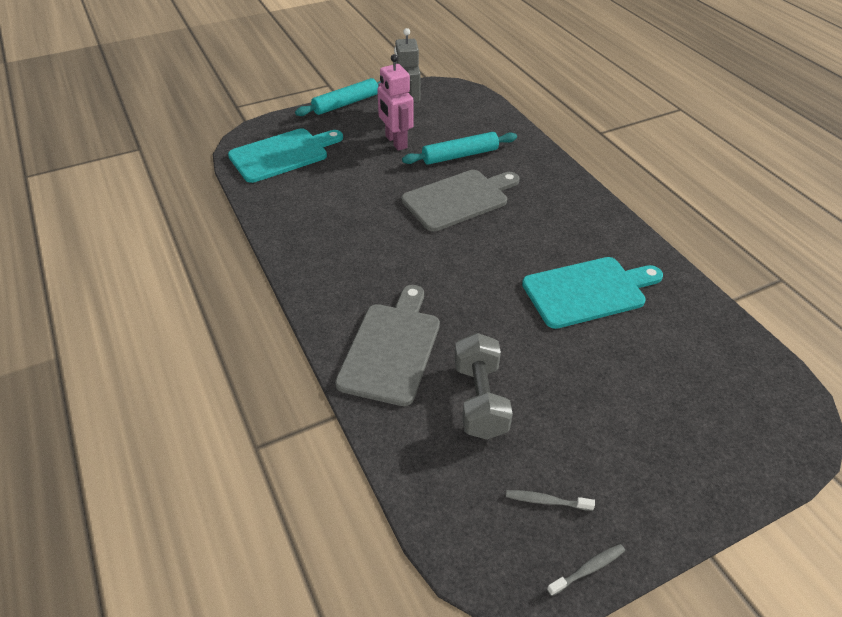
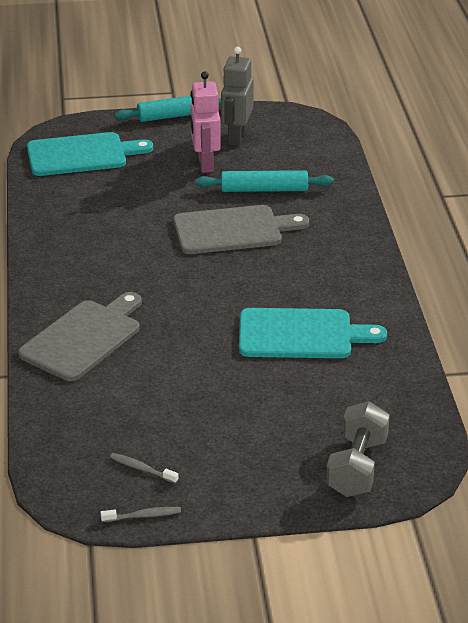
camera: 20 degrees right, 10 degrees down
(480, 400) = (136, 391): grey dumbbell -> grey dumbbell (357, 467)

